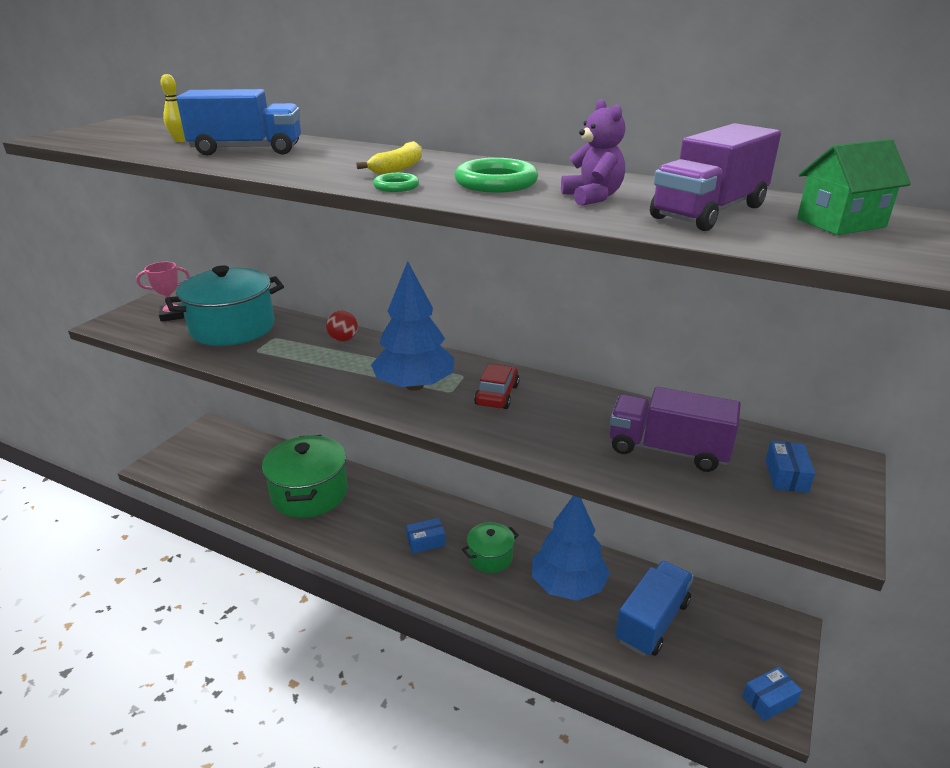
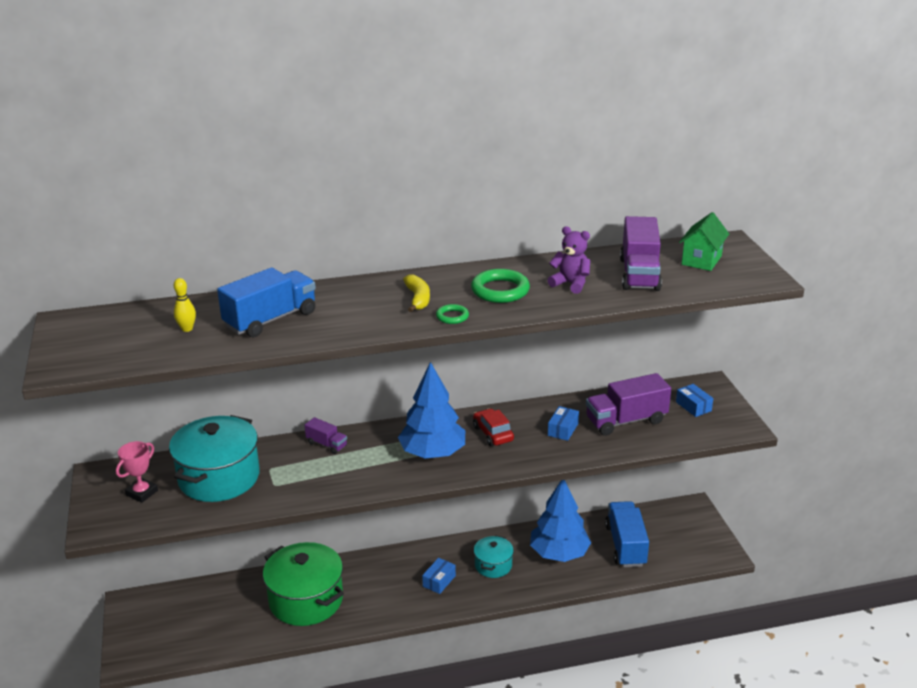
camera: 40 degrees left, 0 degrees up
(343, 339) = (327, 444): red ball -> purple truck
(490, 557) = (493, 565): green pot -> turquoise pot
(769, 700) = (717, 550): blue box -> blue box (563, 429)

